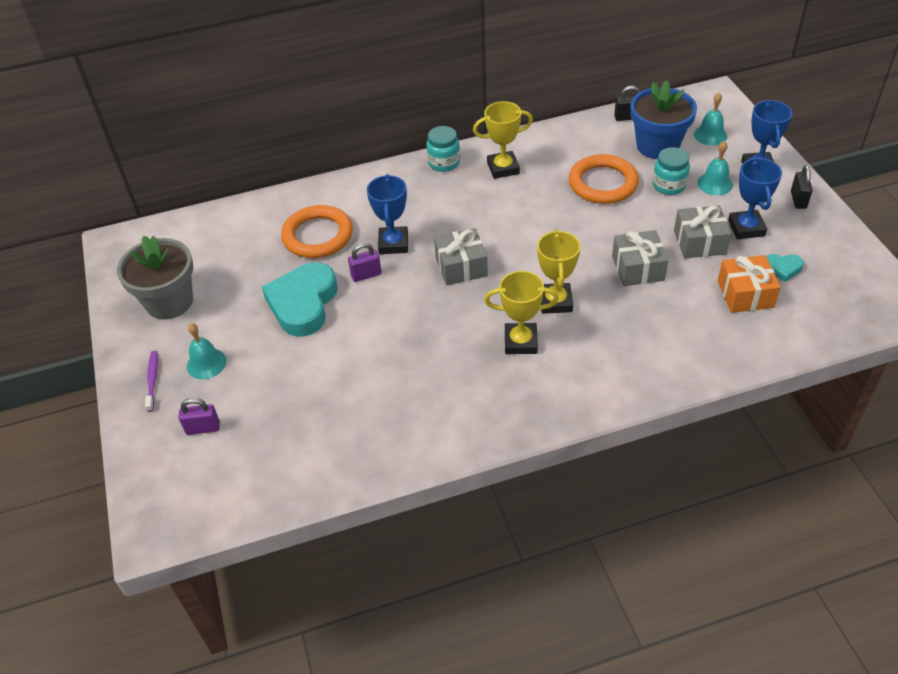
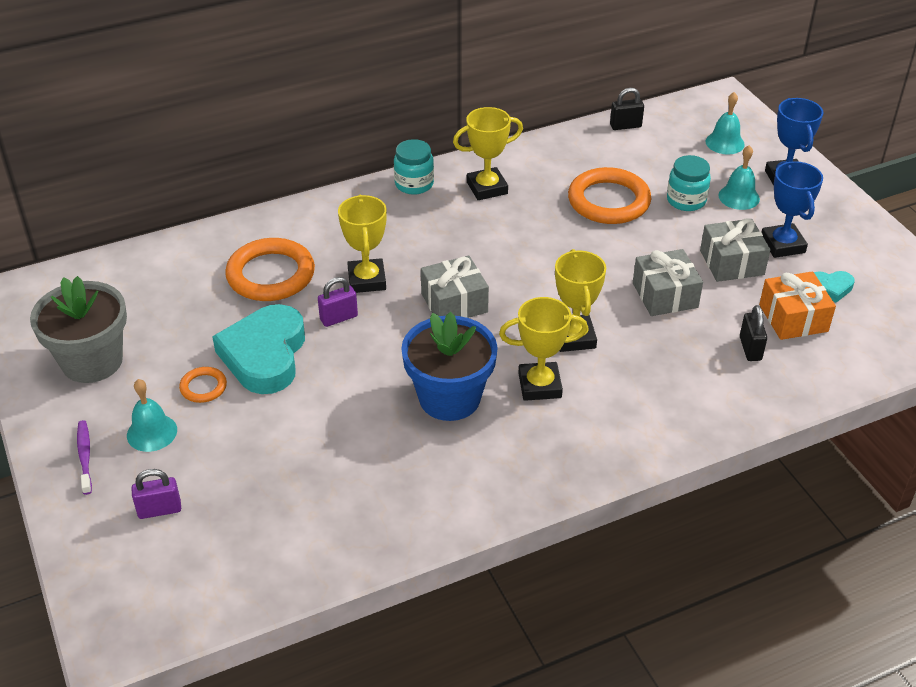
camera: 10 degrees left, 5 degrees down
(251, 328) = (203, 387): none -> orange ring
(393, 244) = (367, 280): blue trophy -> yellow trophy
(657, 146) = (666, 157): blue flower pot -> blue flower pot (449, 398)
(798, 200) = (836, 211): black padlock -> black padlock (750, 349)

